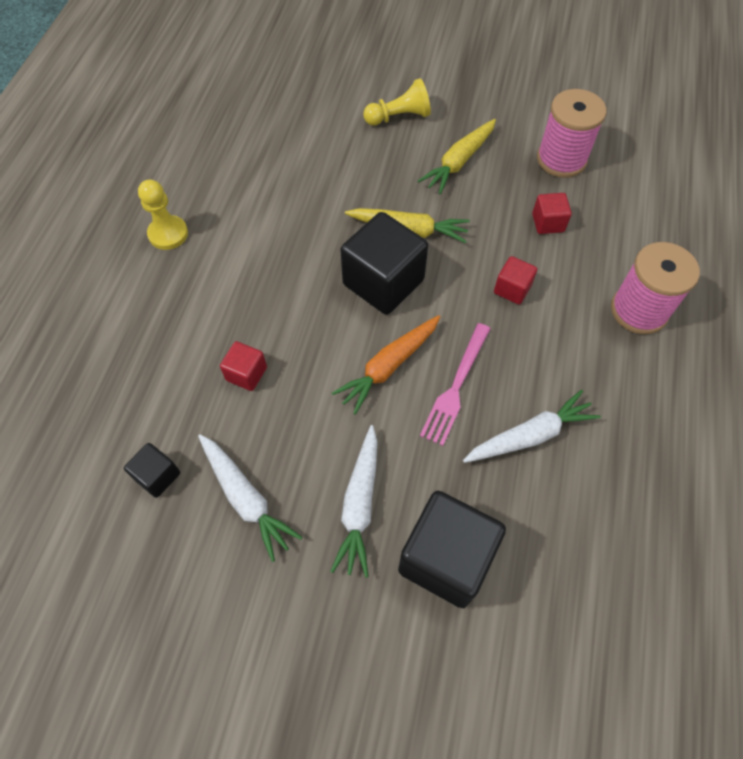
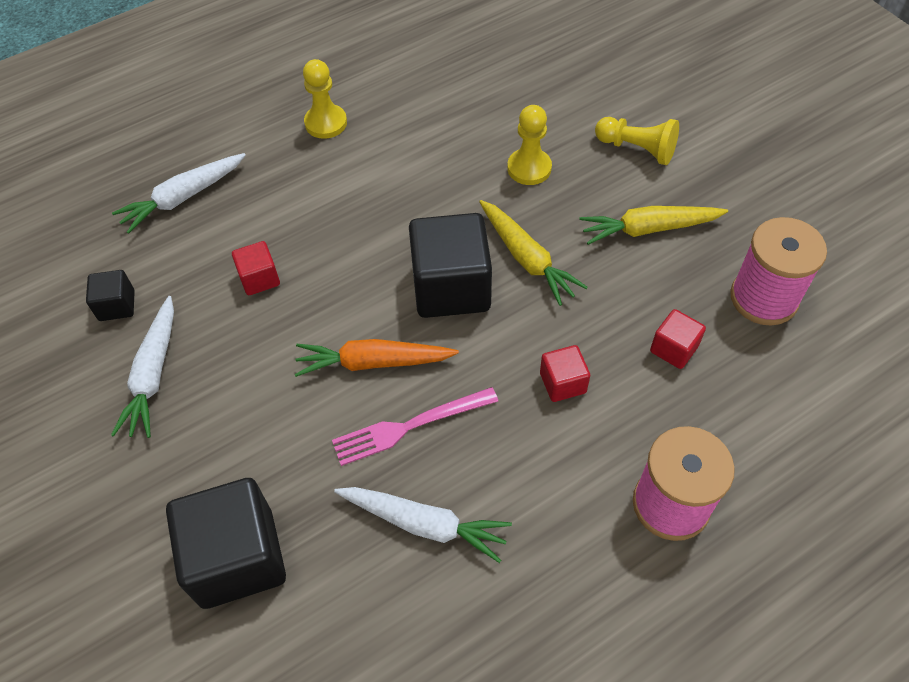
camera: 45 degrees right, 5 degrees down
(346, 172) = (529, 168): none -> yellow pawn
(359, 505) = (224, 453): white carrot -> white carrot (183, 198)

